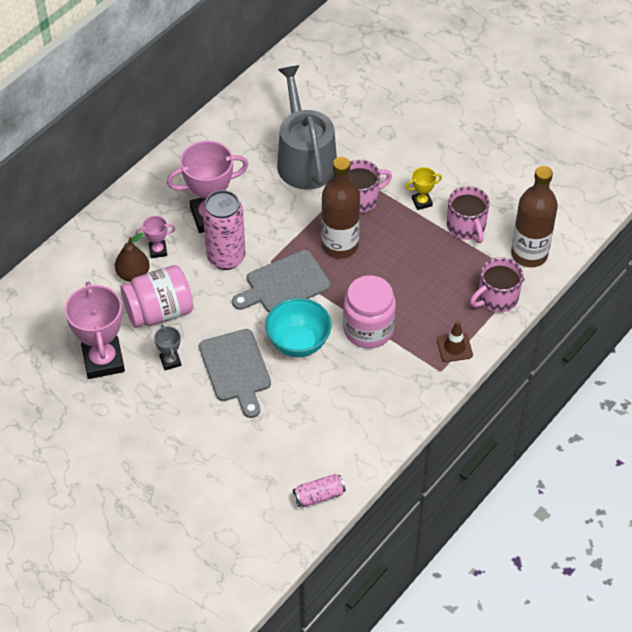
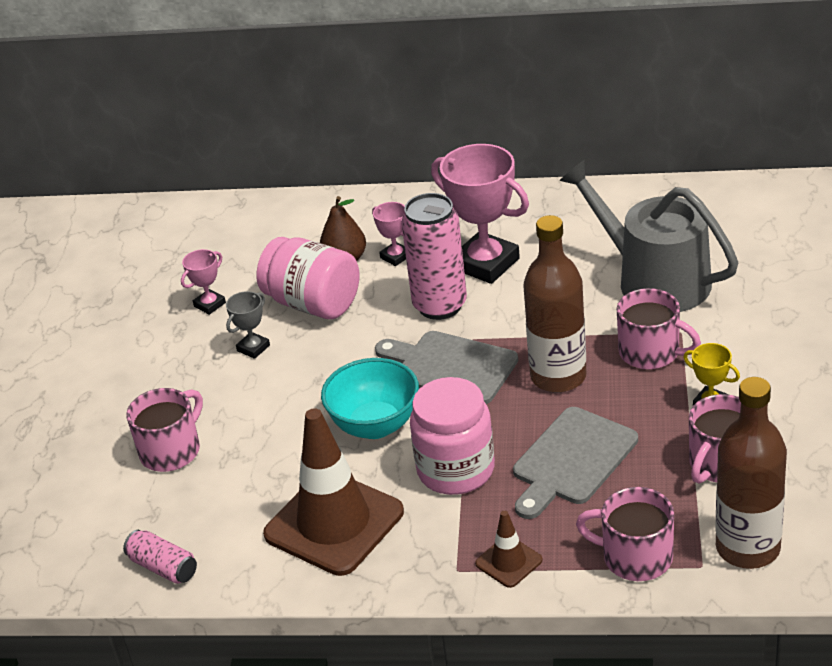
camera: 60 degrees right, 15 degrees down
(103, 361) = (209, 304): pink trophy -> pink trophy, size x0.47
(223, 446) = (171, 451): none -> pink mug
(236, 369) = (289, 400): grey cutting board -> grey cutting board (572, 460)
(305, 159) = (654, 280): grey watering can -> grey watering can turned 90 degrees counterclockwise
(358, 402) = (334, 523): none -> brown traffic cone

